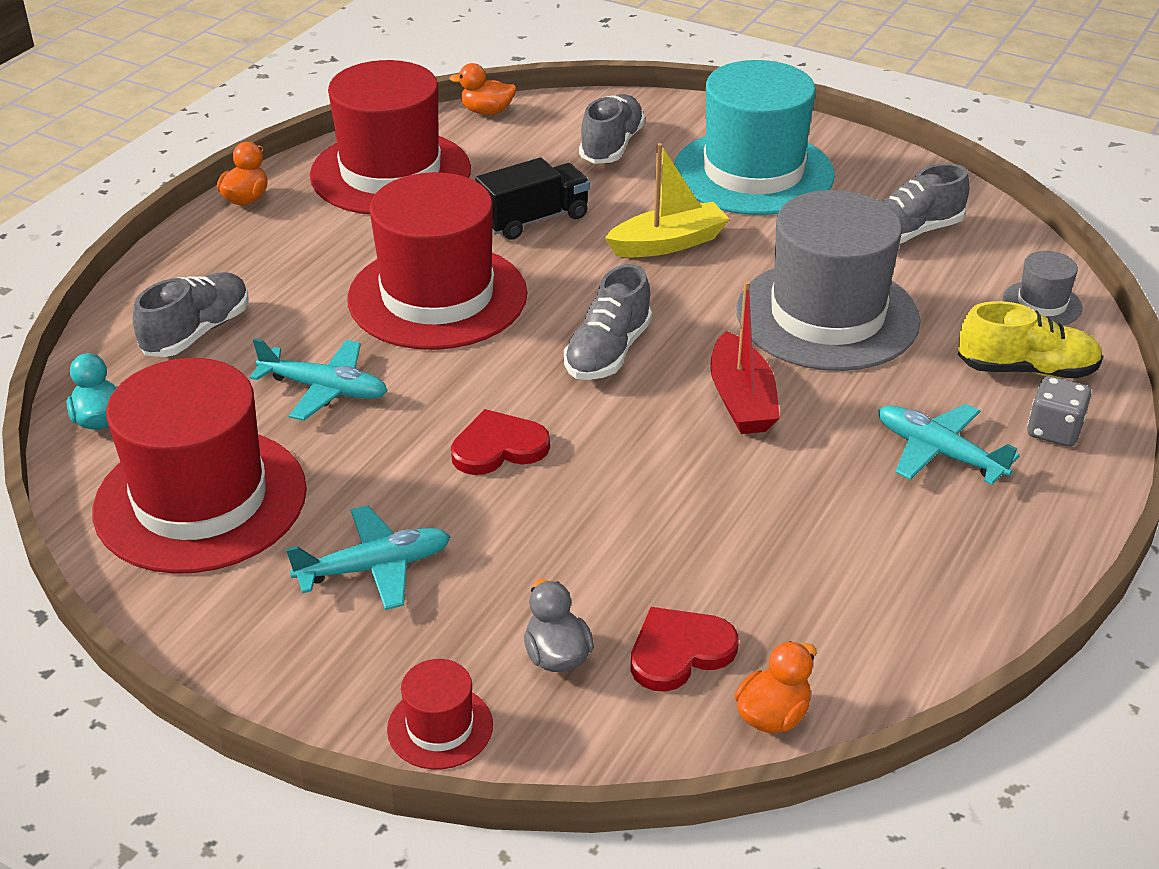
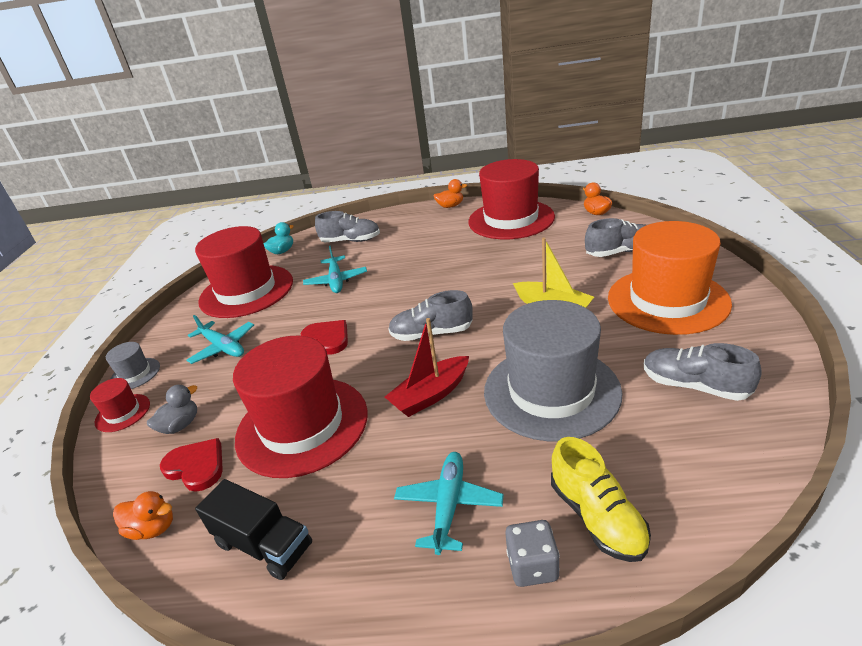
camera: 65 degrees right, 5 degrees down
(437, 296) = (429, 272): red hat -> red hat (302, 425)
(534, 219) = (521, 264): black truck -> black truck (264, 545)
(753, 172) = (667, 300): turquoise hat -> orange hat
(1042, 304) = (699, 492): grey hat -> grey hat (135, 374)

